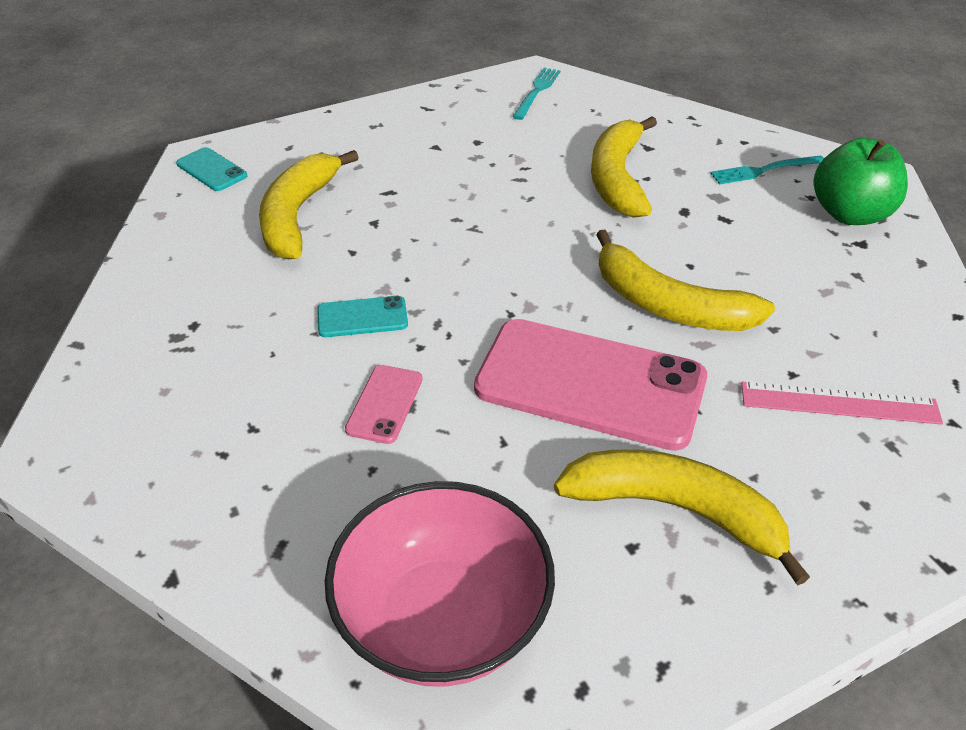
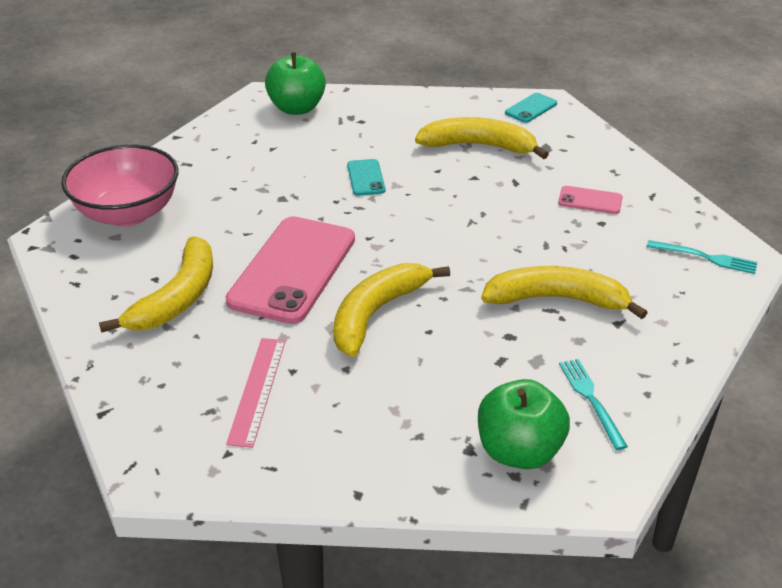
camera: 90 degrees right, 5 degrees down
(123, 403) = (297, 108): none -> green apple
(384, 404) = (284, 190): pink phone -> pink phone (590, 200)

